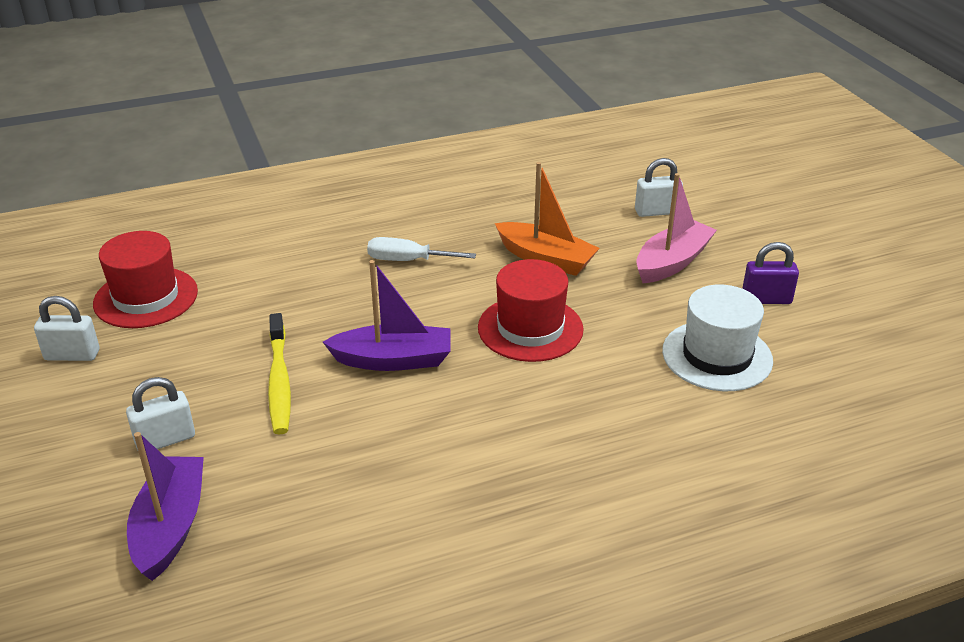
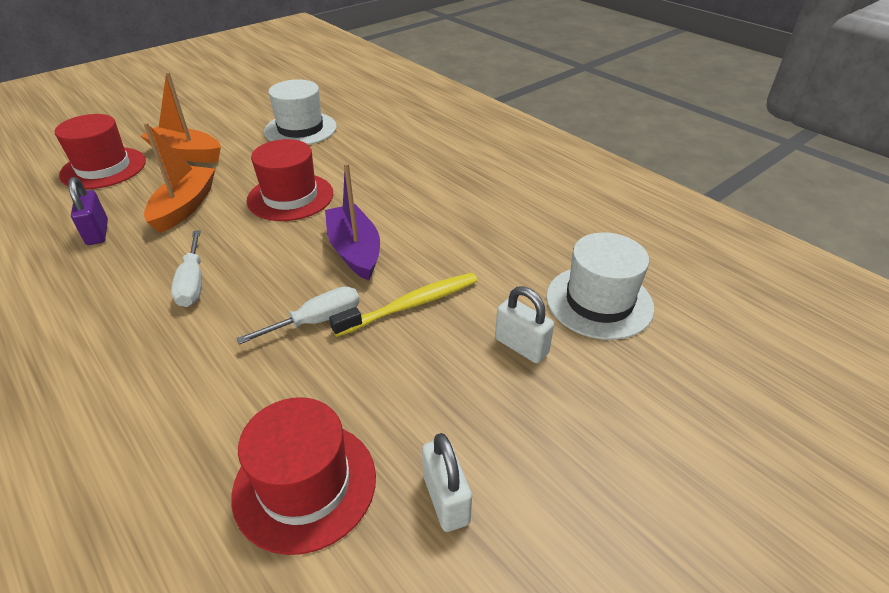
camera: 110 degrees left, 5 degrees up
(170, 526) = (599, 302): purple boat -> white hat
(303, 322) = (317, 321): none -> white screwdriver
(656, 212) = (103, 168): white padlock -> red hat
(672, 262) = (186, 154): pink boat -> orange boat
(766, 299) = (232, 119): purple padlock -> purple padlock (97, 232)

